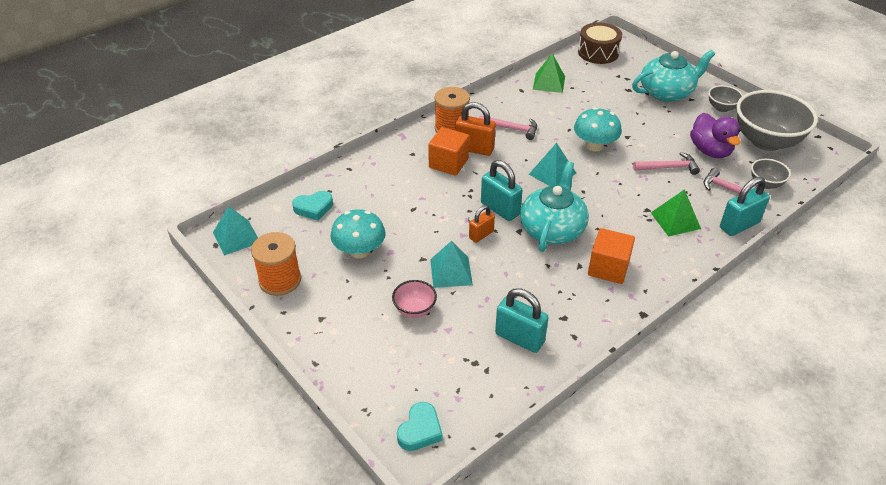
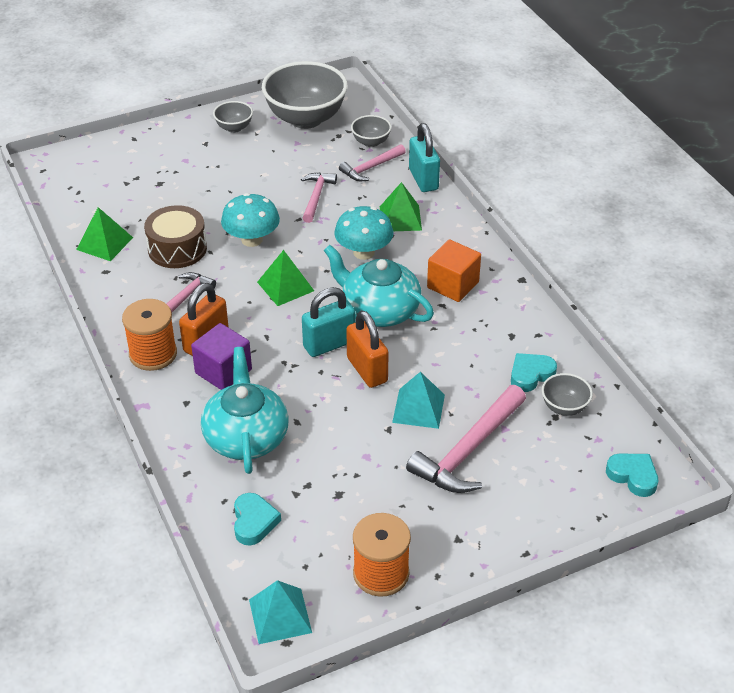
camera: 75 degrees left, 0 degrees up
(359, 251) = (355, 485): turquoise mushroom -> turquoise mushroom (364, 252)
(414, 310) = (468, 451): pink bowl -> pink hammer
(448, 163) = (223, 371): orange cube -> purple cube
(481, 235) = (367, 370): orange padlock -> orange padlock, size x1.62
(488, 367) = (564, 407): none -> grey bowl
(519, 338) = (530, 375): turquoise padlock -> turquoise heart
(552, 173) = (285, 286): turquoise pyramid -> green pyramid
(598, 52) = (66, 184): brown drum -> brown drum (177, 249)
(667, 92) = (183, 156): turquoise teapot -> turquoise teapot (246, 437)
(710, 151) = (303, 160): purple duck -> none

